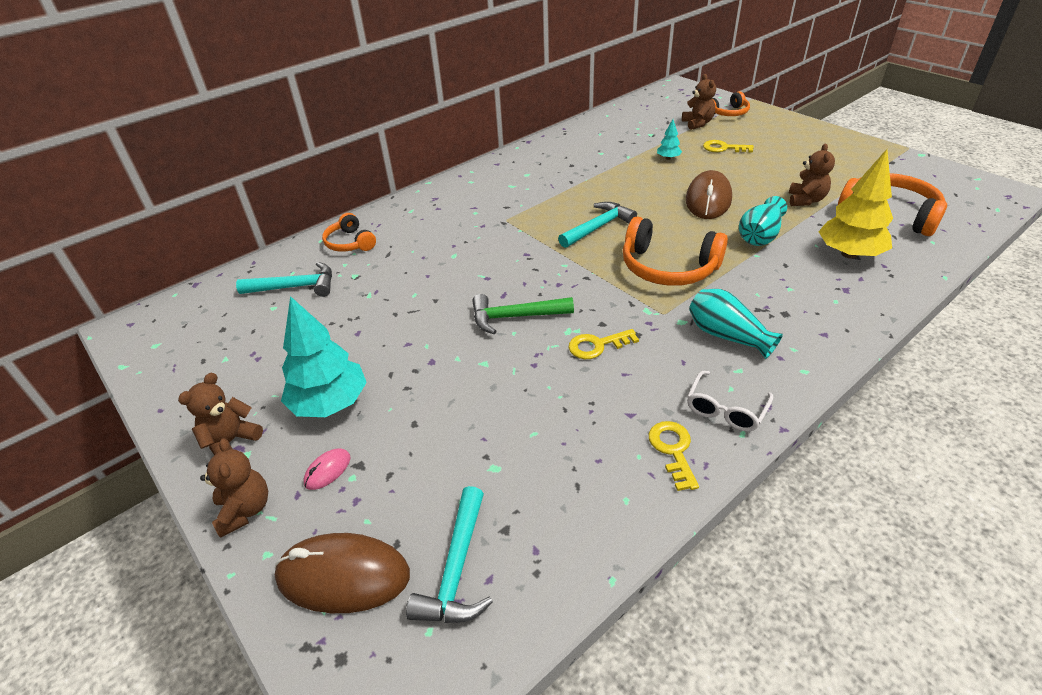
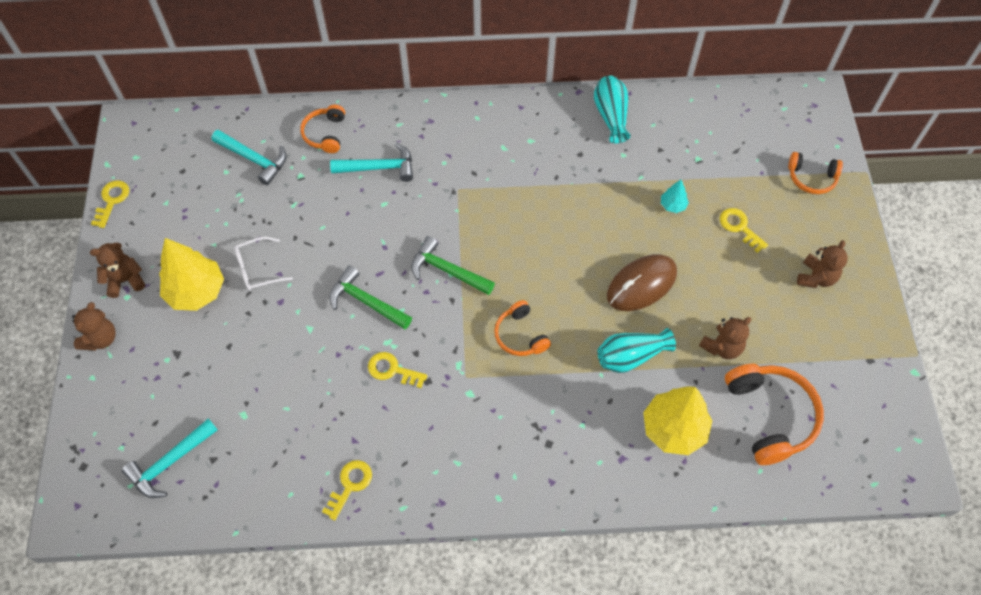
camera: 35 degrees right, 20 degrees up
(154, 389) = (112, 200): none -> yellow key
(327, 470) = (158, 344): pink mouse -> none
(330, 403) = (196, 291): turquoise tree -> yellow tree
(343, 576) = (116, 421): brown mouse -> none
(559, 264) = (447, 270): none -> green hammer
(598, 227) = (518, 251): turquoise hammer -> turquoise hammer (379, 167)
(668, 267) = (520, 335): orange headphones -> orange headphones, size x0.59
(697, 123) = (761, 174): brown teddy bear -> brown teddy bear (816, 277)
(726, 409) = (414, 483): white glasses -> white glasses (258, 268)
(727, 336) = (484, 430): turquoise vase -> turquoise vase (611, 116)

